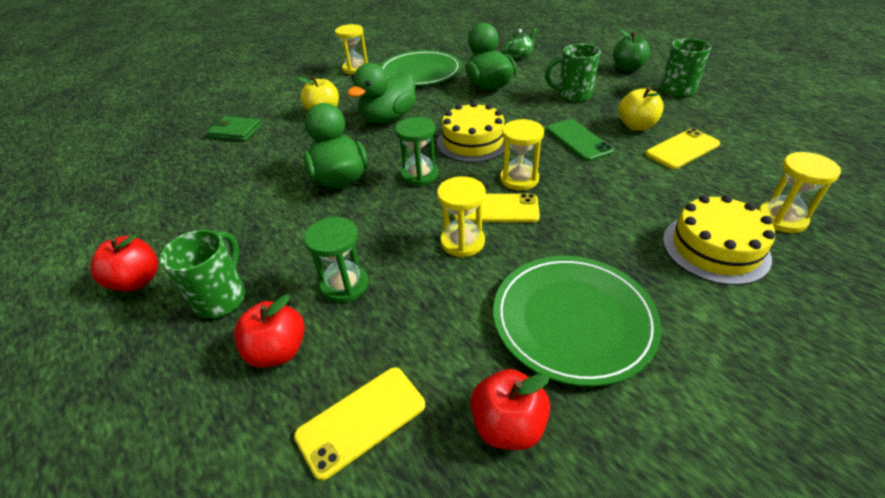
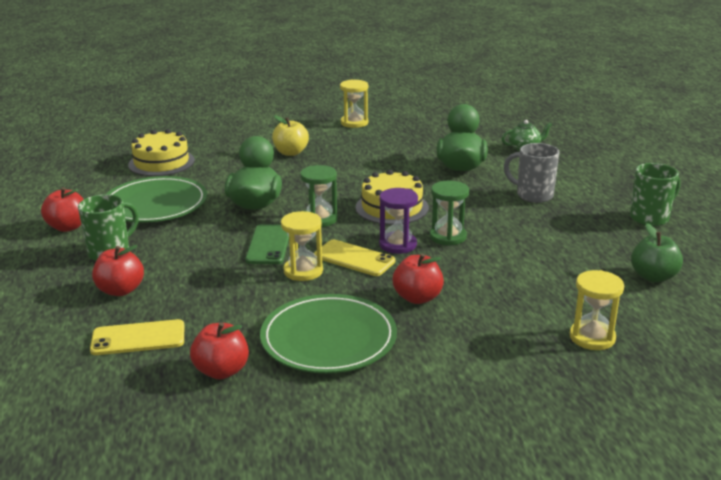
camera: 25 degrees right, 15 degrees down
(236, 131) = (209, 149): green wallet -> none
(344, 285) = (194, 270): green hourglass -> green hourglass (448, 237)
(388, 118) = (340, 171): green duck -> none
(420, 72) = (410, 140): green plate -> green plate (155, 204)
(519, 179) = (398, 245): yellow hourglass -> purple hourglass
(573, 95) = (533, 195): green mug -> grey mug
(578, 140) = (488, 232): green phone -> green phone (269, 245)
(599, 232) = (417, 298): none -> red apple
(627, 69) = (624, 186): green apple -> green apple (653, 277)
(636, 126) = (560, 236): yellow apple -> none
(682, 149) = (578, 265): yellow phone -> none
(715, 248) = (500, 336): yellow cake -> yellow cake (161, 162)

